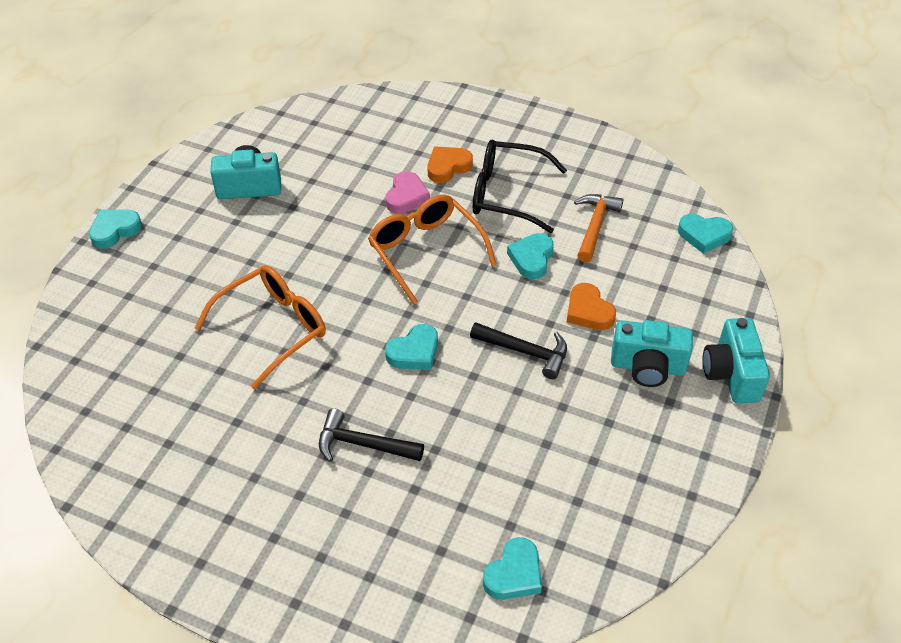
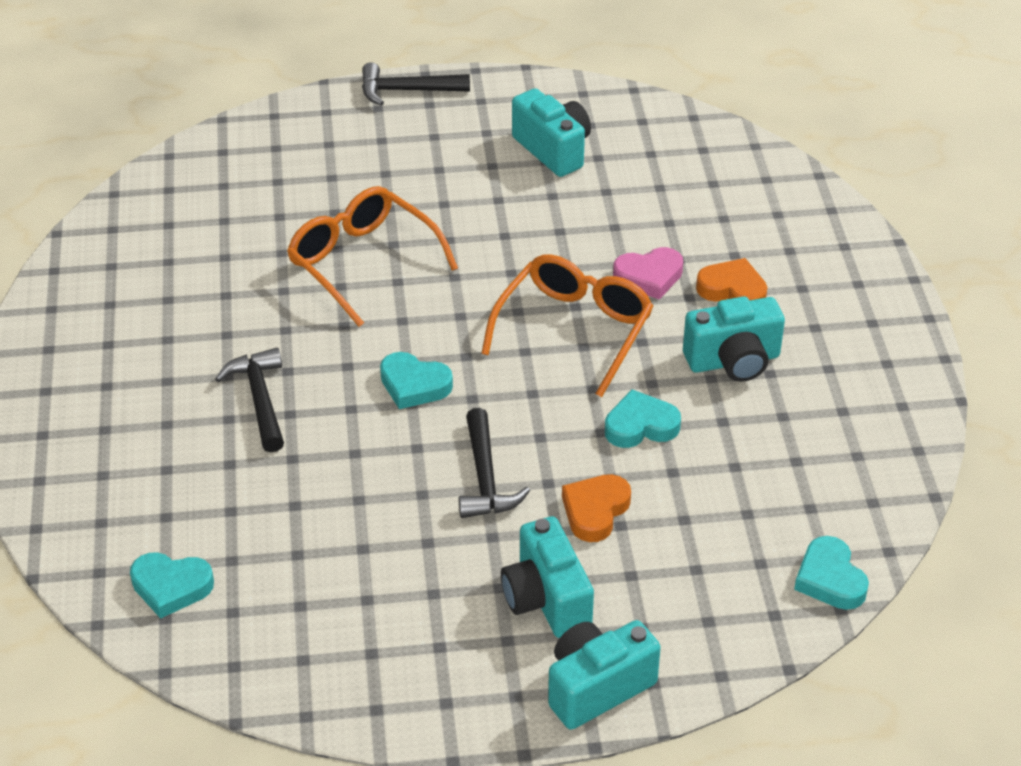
camera: 60 degrees right, 5 degrees down
(115, 230) = (406, 91): turquoise heart -> black hammer
(272, 329) = (363, 263): orange glasses -> orange glasses turned 150 degrees counterclockwise
(507, 194) = (733, 361): black glasses -> turquoise camera
(595, 226) = (750, 463): orange hammer -> none

